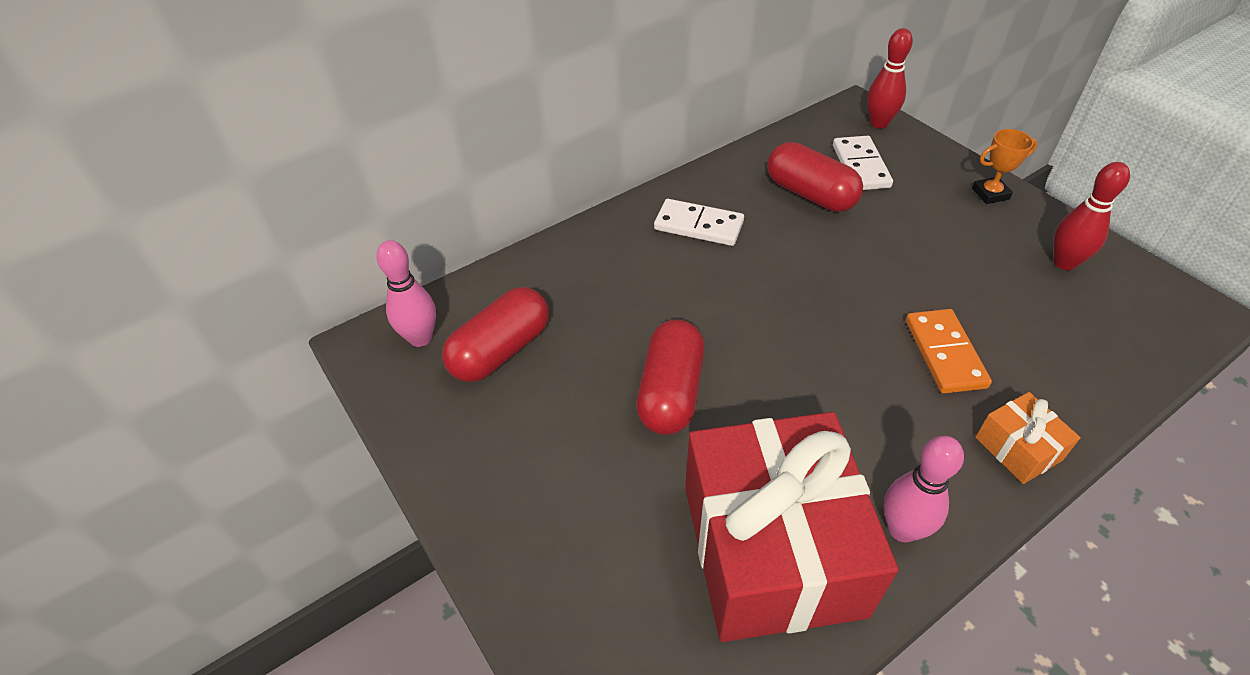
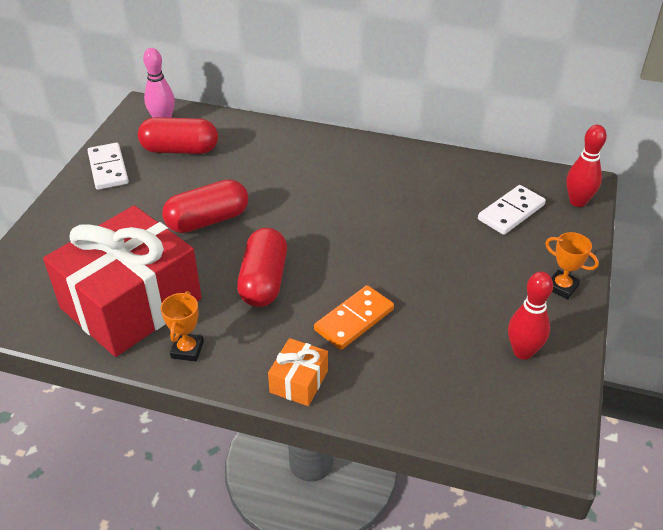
camera: 50 degrees right, 5 degrees down
(698, 225) = (359, 170): white domino -> white domino (108, 168)
(810, 194) = (448, 202): red capsule -> red capsule (263, 281)
(902, 529) = (187, 350): pink bowling pin -> orange trophy

